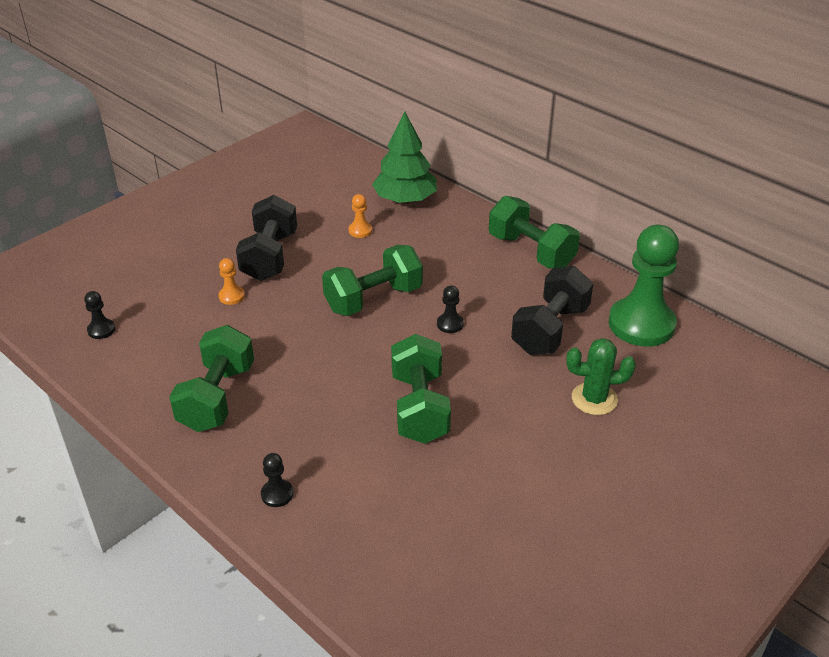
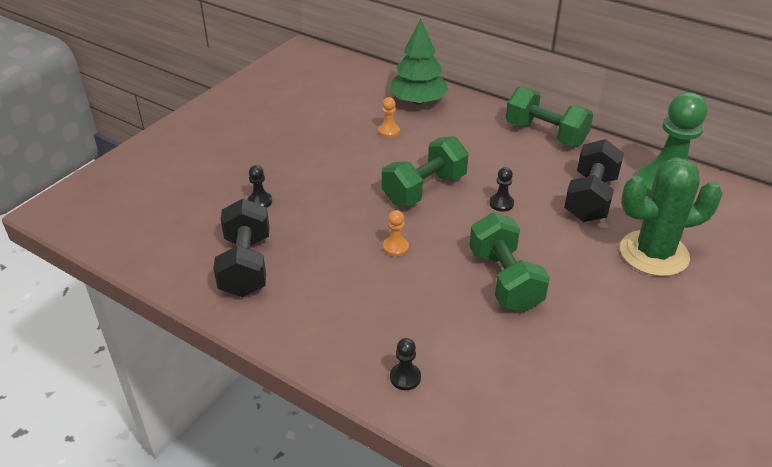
camera: 10 degrees left, 0 degrees up
(101, 330) = (178, 245): black pawn -> black pawn (260, 201)
(217, 397) = (314, 294): green dumbbell -> none
(231, 296) = (293, 201): orange pawn -> orange pawn (395, 247)
(269, 256) = (315, 162): black dumbbell -> black dumbbell (246, 265)
(594, 399) = (654, 253): green cactus -> green cactus, size x1.63

